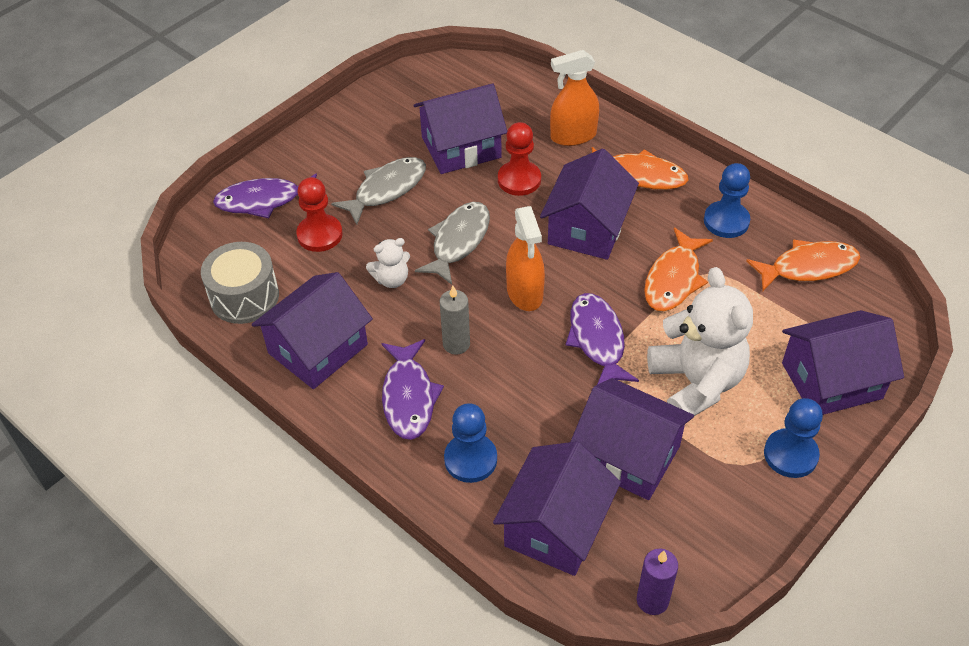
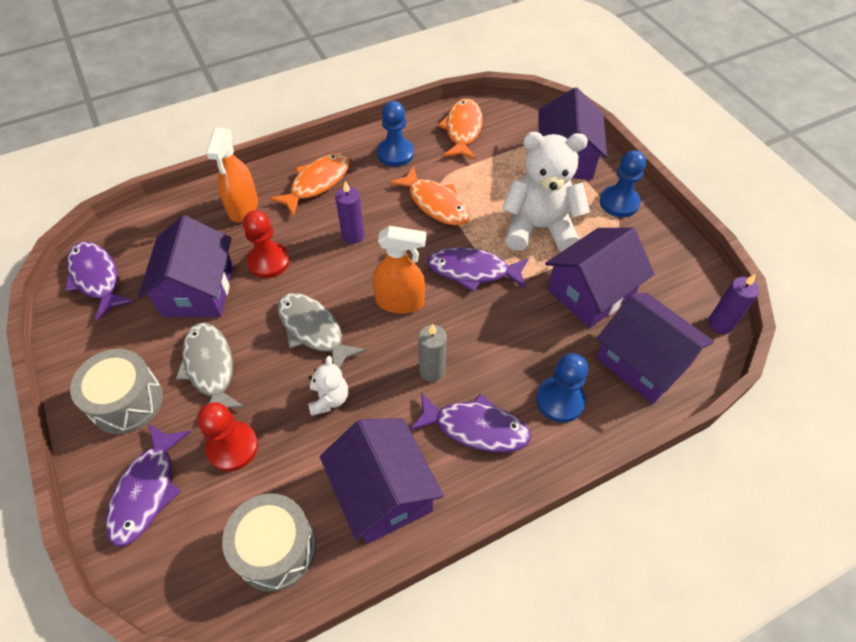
camera: 70 degrees left, 5 degrees up
(333, 154) = (127, 401): none -> grey drum
(439, 81) = (97, 278): none -> purple fish
(587, 228) = (353, 235): purple house -> purple candle

